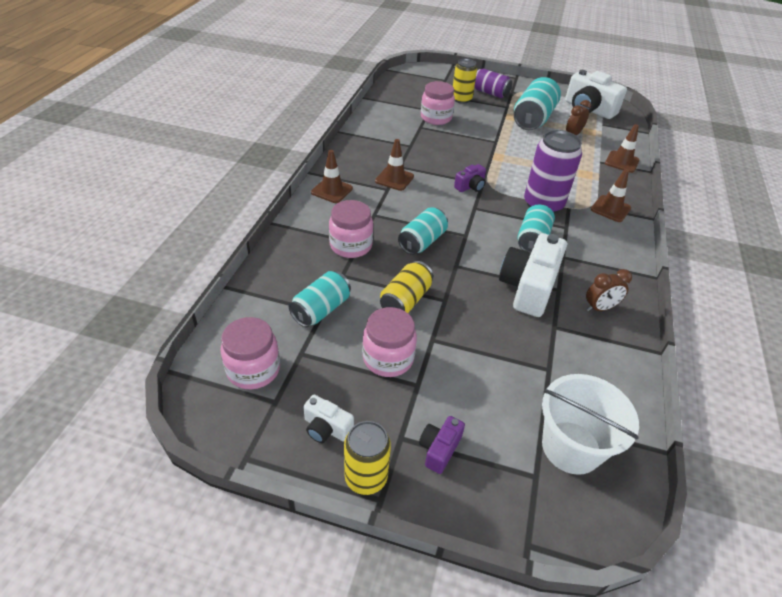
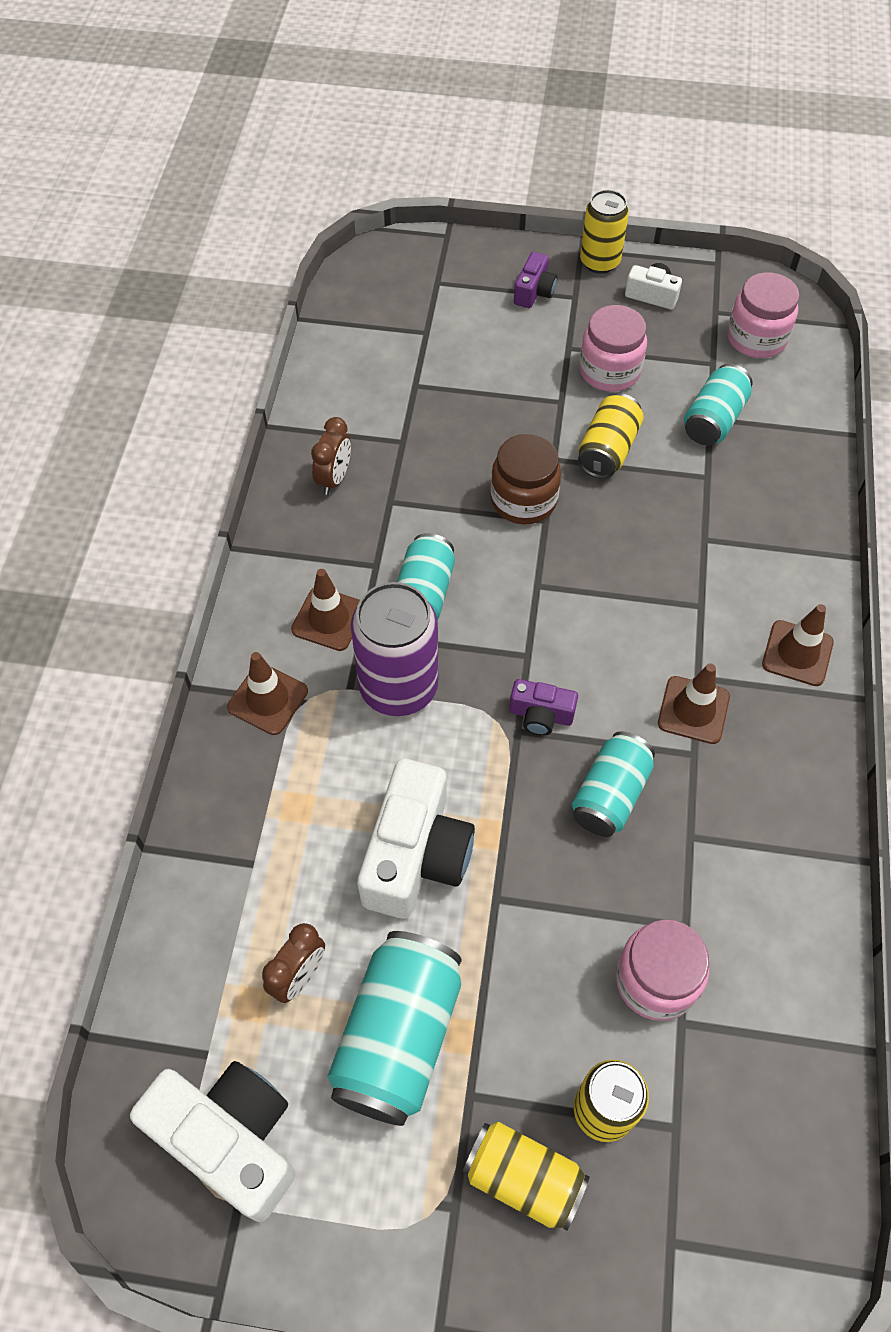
camera: 175 degrees right, 15 degrees up
(351, 245) = (715, 531): pink jar -> none
(422, 242) = (606, 558): turquoise can -> turquoise can (610, 795)
(469, 278) = (523, 500): none -> brown jar
(470, 186) = (541, 715): purple camera -> purple camera turned 120 degrees counterclockwise
(489, 93) = (523, 1178): purple can -> yellow can
(528, 287) = (435, 497): white camera -> white camera (416, 855)
(571, 447) = (399, 310): white bucket -> none
(600, 308) = (334, 478): brown clock -> brown clock turned 135 degrees clockwise
(622, 162) = (201, 872): brown traffic cone -> brown traffic cone (329, 619)

